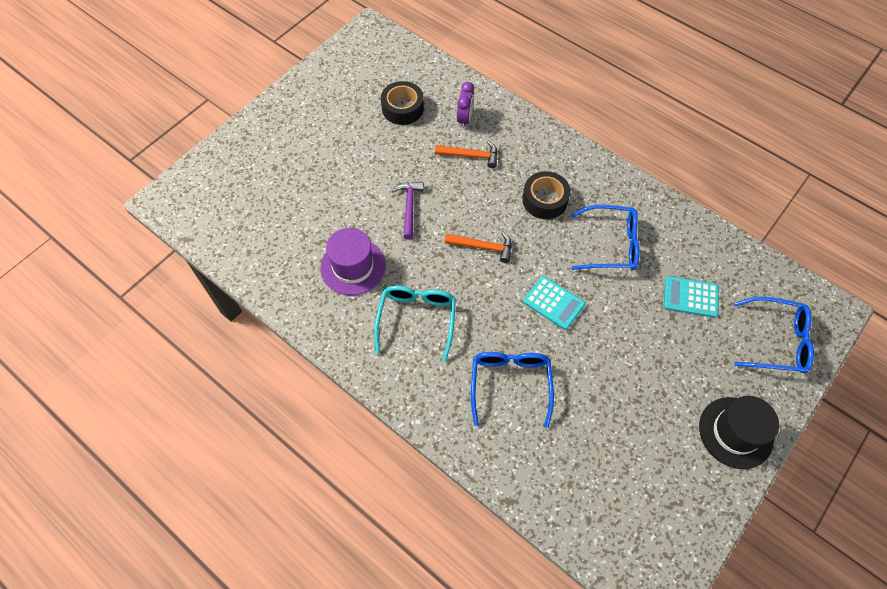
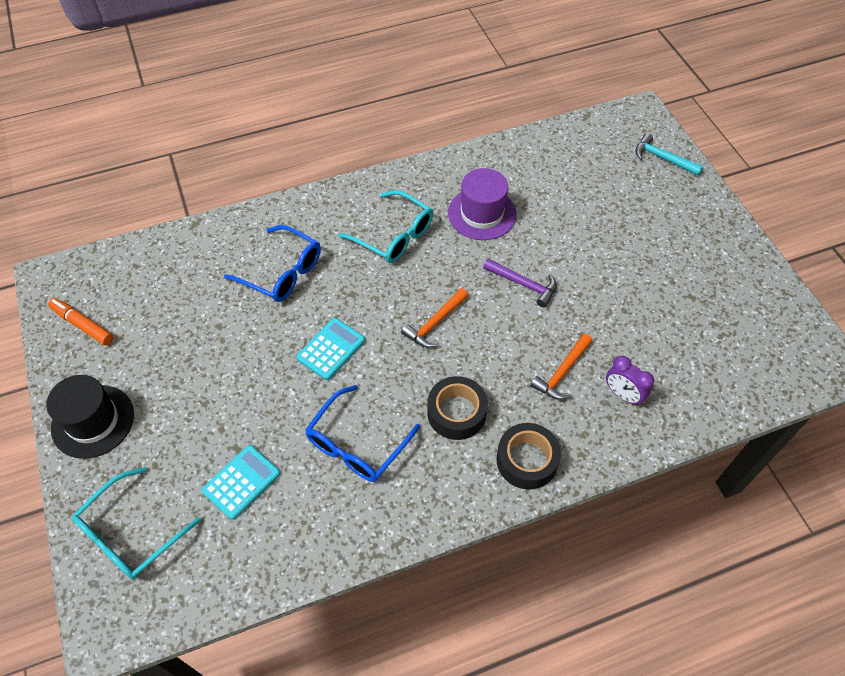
camera: 120 degrees right, 5 degrees down
(217, 167) = (662, 158): none -> turquoise hammer
(402, 108) = (671, 339): black tape -> black tape (526, 460)
(553, 303) = (331, 349): turquoise calculator -> turquoise calculator turned 150 degrees clockwise
(674, 515) = (83, 325): none -> orange marker
(776, 341) = (131, 533): blue glasses -> turquoise glasses

